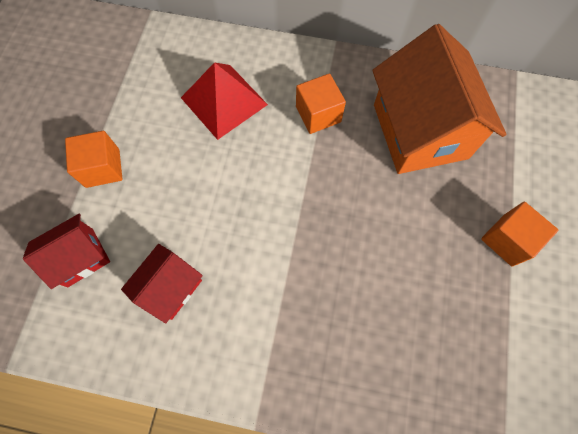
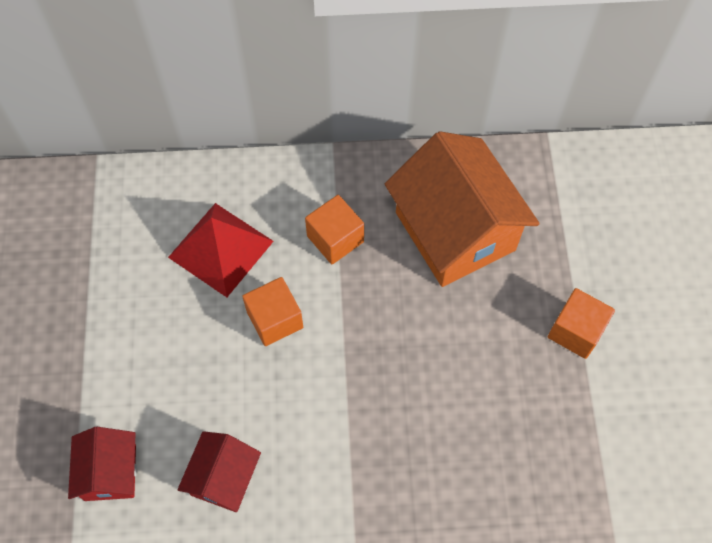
camera: 15 degrees left, 5 degrees down
(80, 257) = (110, 472): red house -> red house turned 45 degrees counterclockwise
(102, 168) = (102, 364): orange cube -> orange cube (275, 319)

